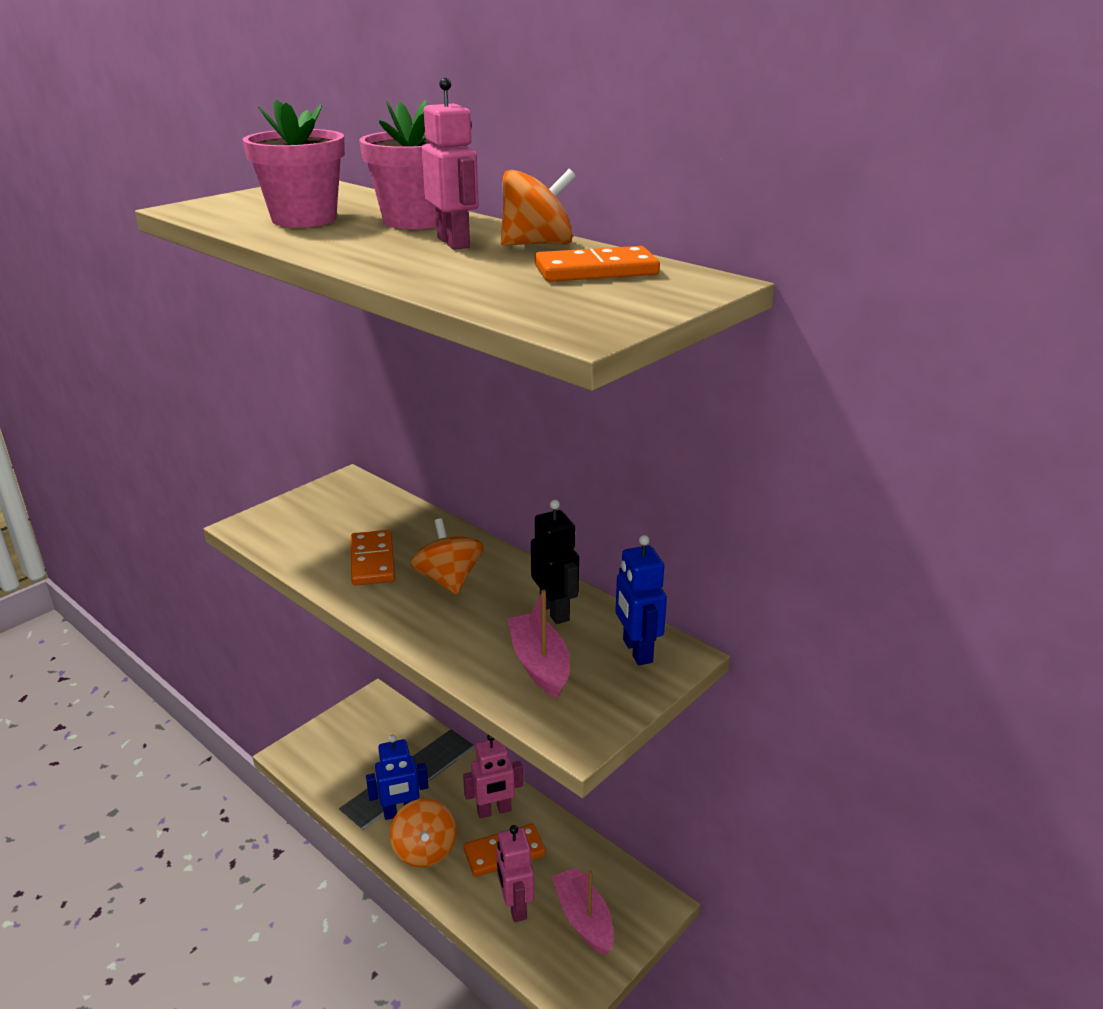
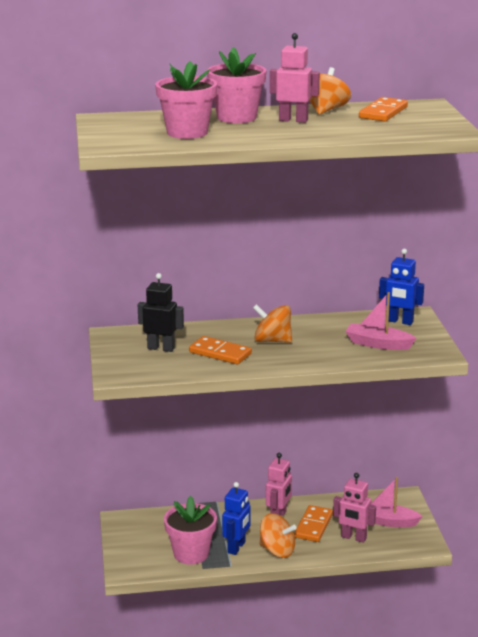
camera: 50 degrees left, 5 degrees down
(358, 784) = (191, 553): none -> pink flower pot
(555, 611) = (341, 327): black robot -> black robot (161, 348)

